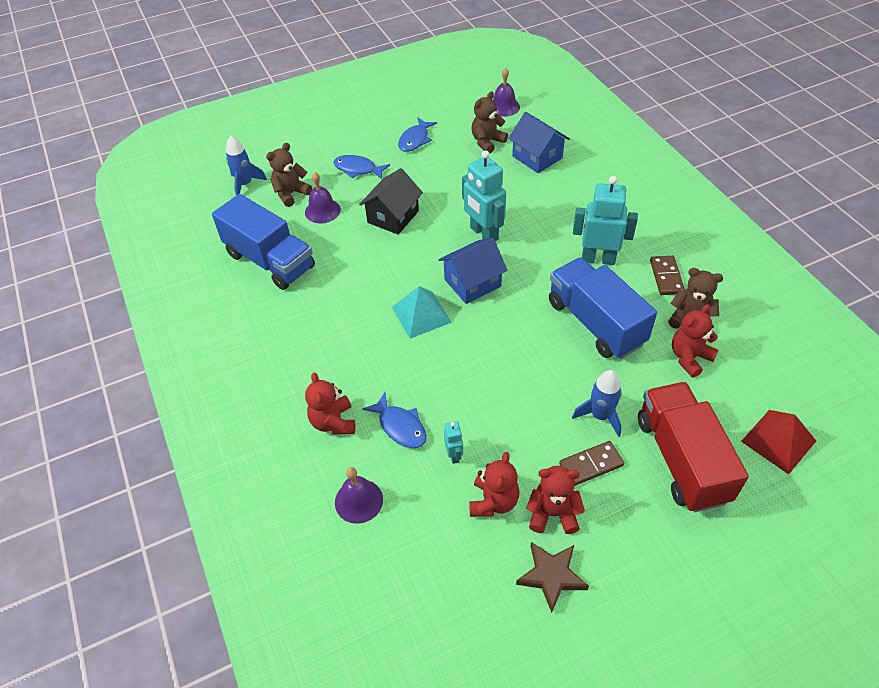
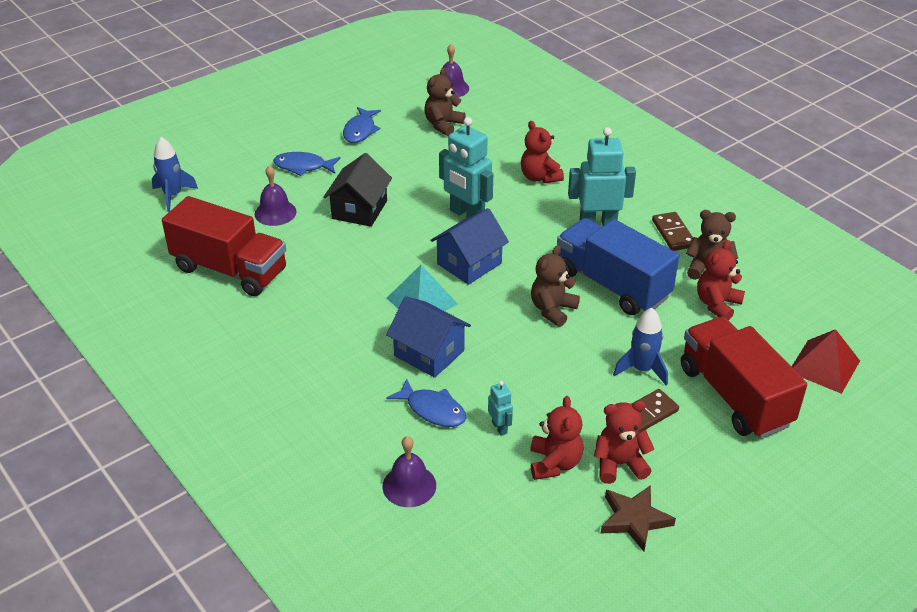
camera: 15 degrees left, 10 degrees down
(270, 261) = (230, 269): blue truck -> red truck
(291, 193) = (232, 199): brown teddy bear -> brown teddy bear (552, 310)
(333, 422) = (356, 416): red teddy bear -> red teddy bear (539, 177)
(537, 157) = (503, 134): blue house -> blue house (429, 353)

